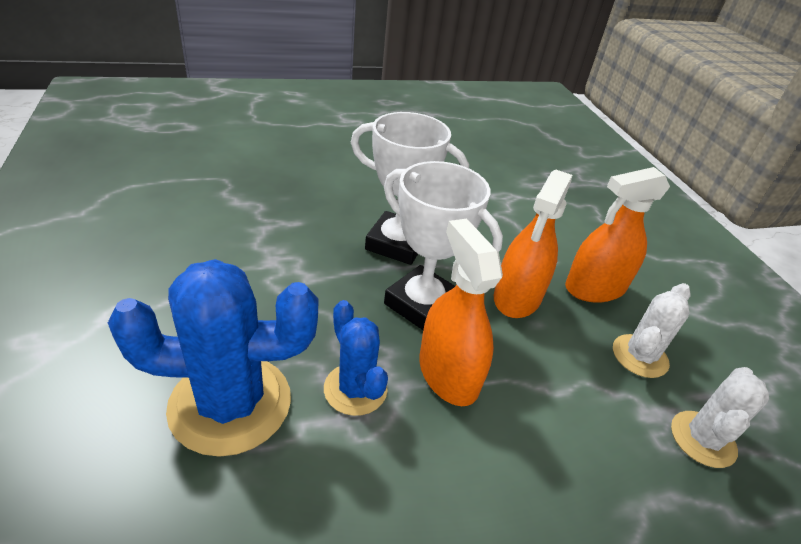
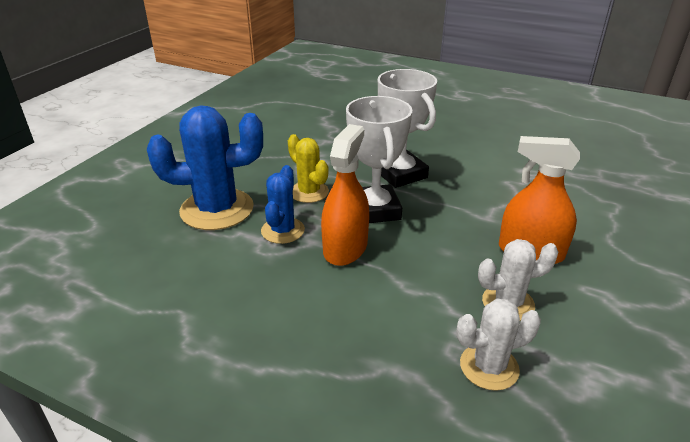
camera: 45 degrees right, 5 degrees down
(230, 404) = (217, 209): blue cactus -> blue cactus turned 45 degrees counterclockwise
(325, 314) = (309, 192): none -> yellow cactus
(517, 297) = (451, 232): orange spray bottle -> none

